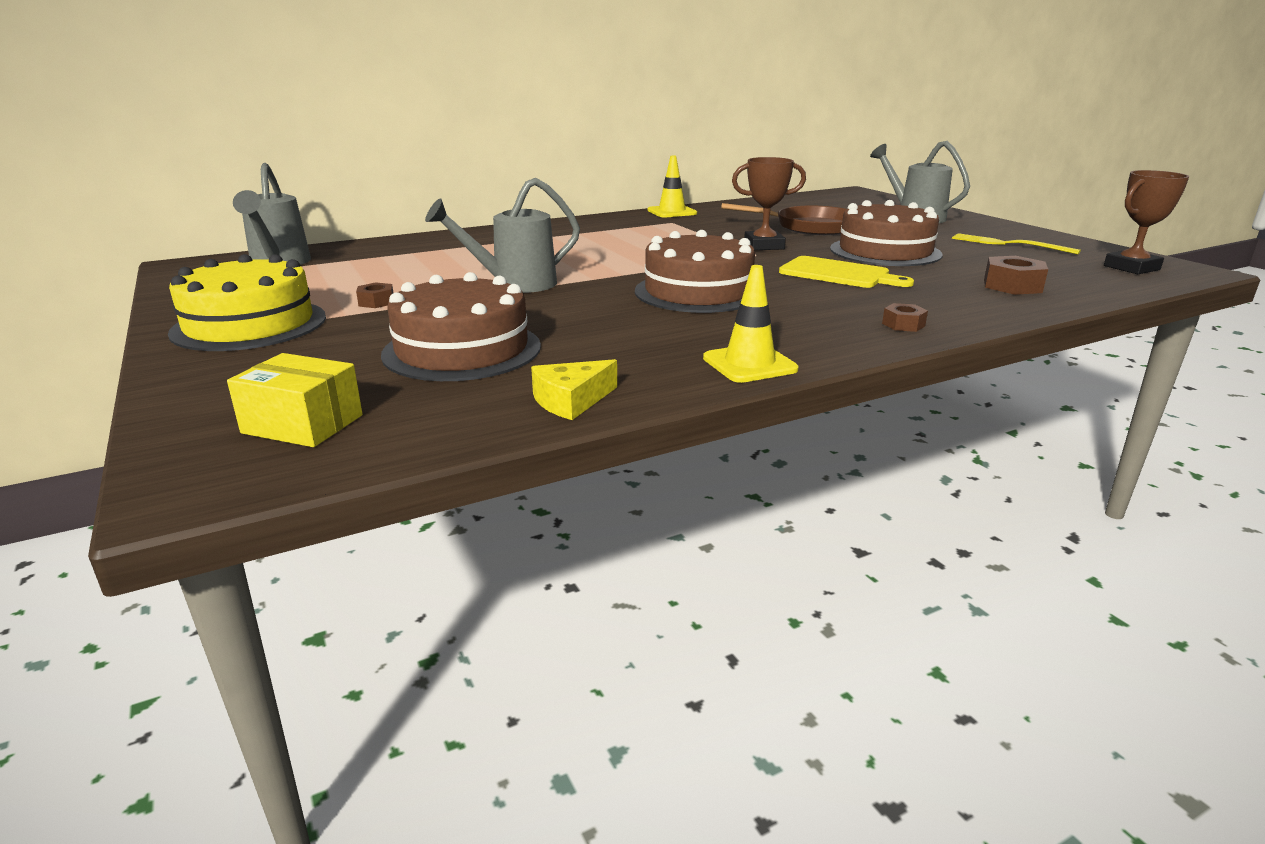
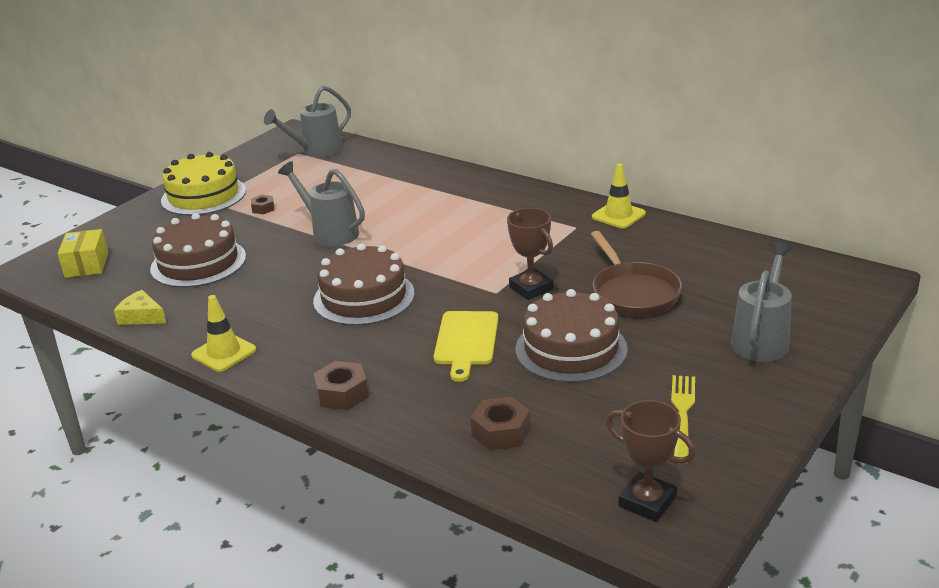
camera: 65 degrees right, 5 degrees up
(903, 325) = (342, 393): brown nut -> brown nut, size x1.67

